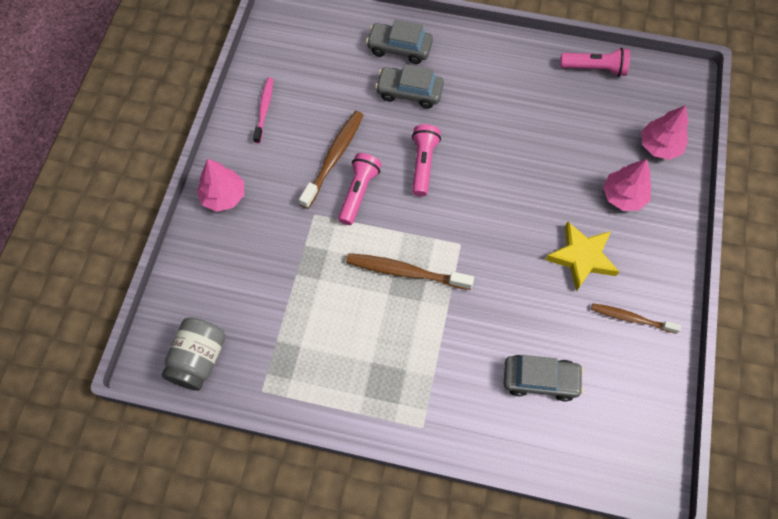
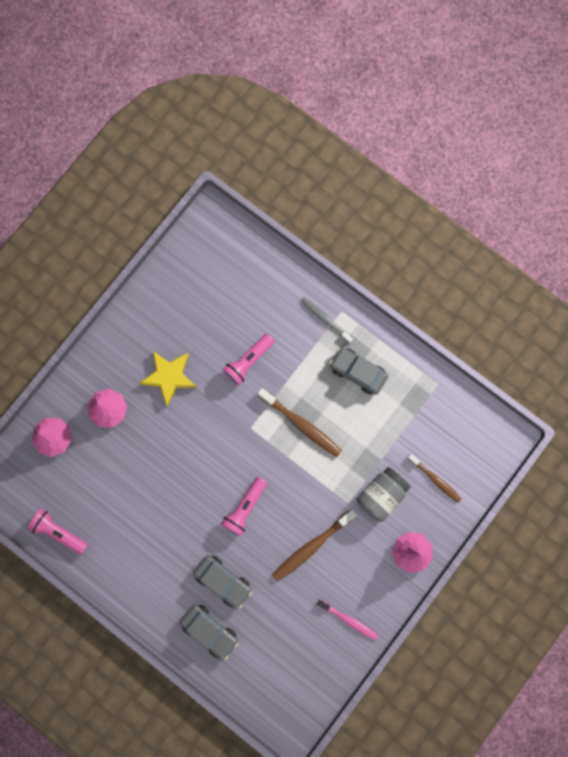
camera: 155 degrees left, 15 degrees up
(199, 359) = (473, 426): grey jar -> grey jar (381, 494)
(264, 109) = (349, 620): pink toothbrush -> pink toothbrush turned 90 degrees counterclockwise
(358, 192) = (306, 506): pink flashlight -> pink flashlight (248, 361)
(438, 407) = (325, 319): none -> grey toothbrush
(540, 380) = (248, 306): grey car -> grey car (358, 372)
(631, 318) = (162, 318): brown toothbrush -> brown toothbrush (435, 479)

